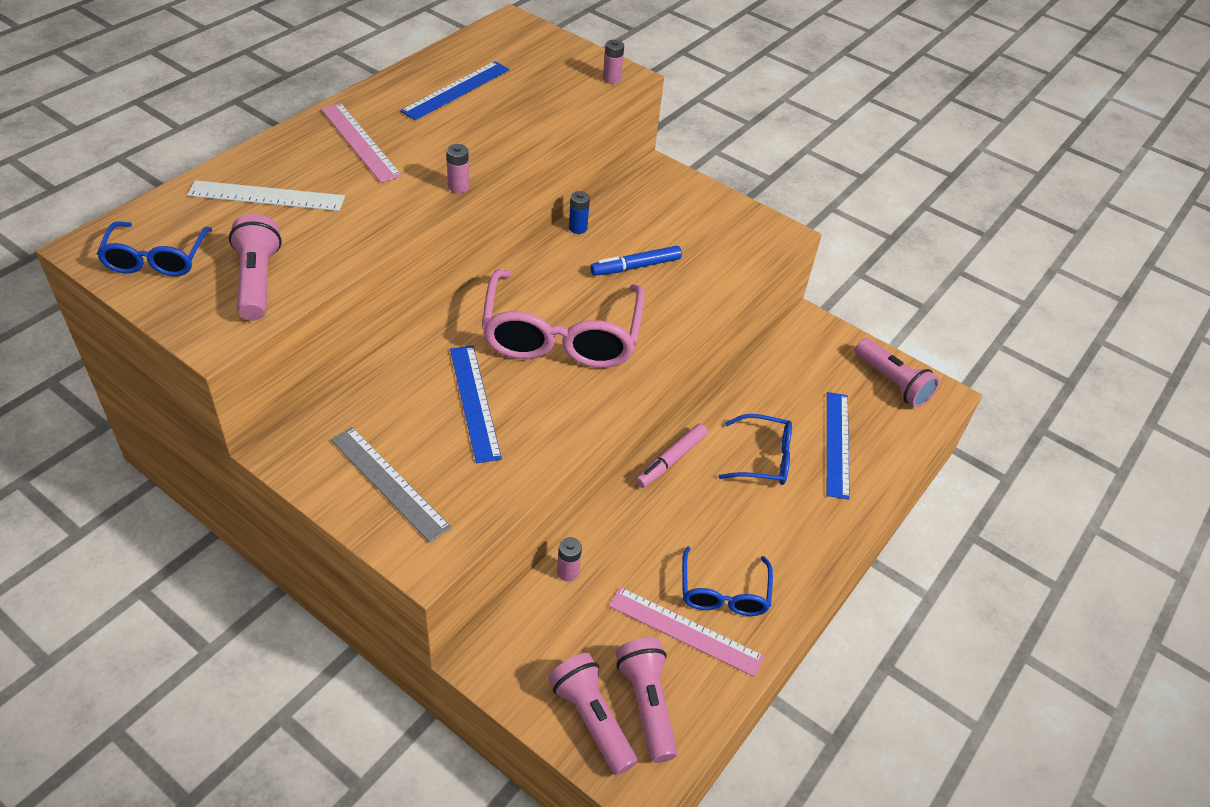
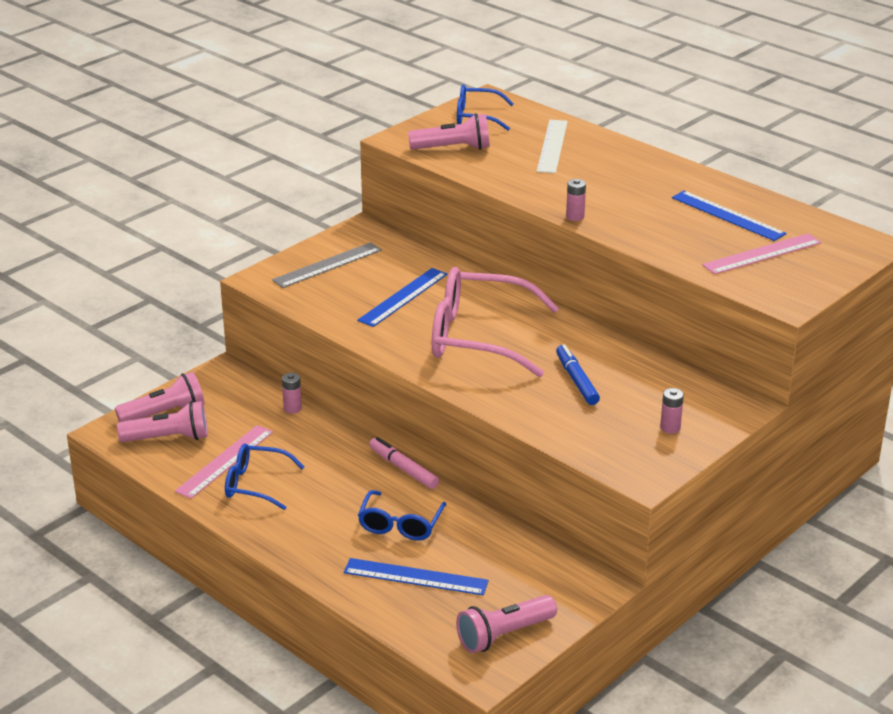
camera: 100 degrees right, 15 degrees down
(360, 142) = (632, 176): pink ruler -> pink ruler (762, 254)
(474, 402) = (403, 297): blue ruler -> blue ruler turned 45 degrees counterclockwise
(578, 228) = (632, 351): blue battery -> none
(611, 79) = (777, 294): pink battery -> pink battery (670, 428)

